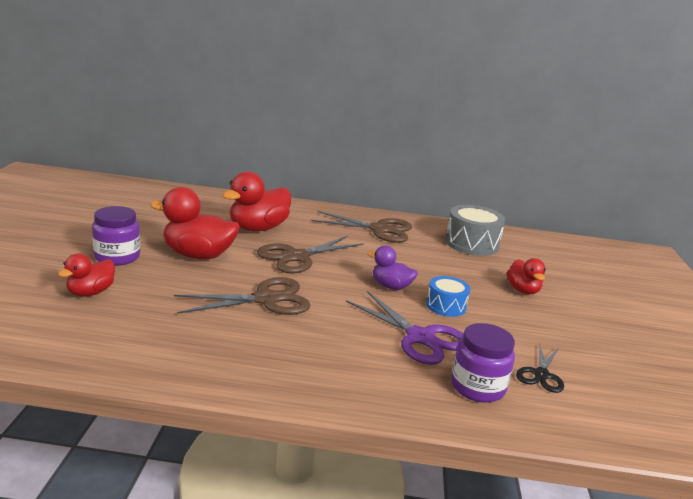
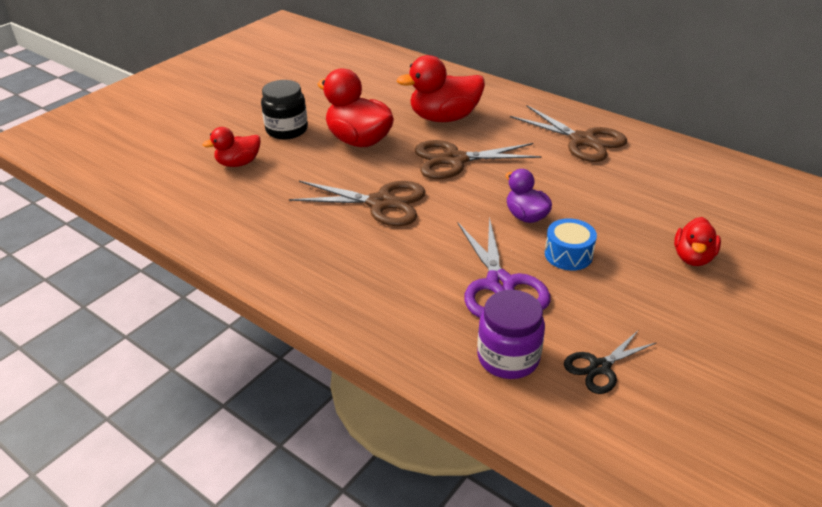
camera: 35 degrees right, 15 degrees up
(117, 257) = (287, 130): purple jar -> black jar
(471, 244) = (688, 180): grey drum -> none

